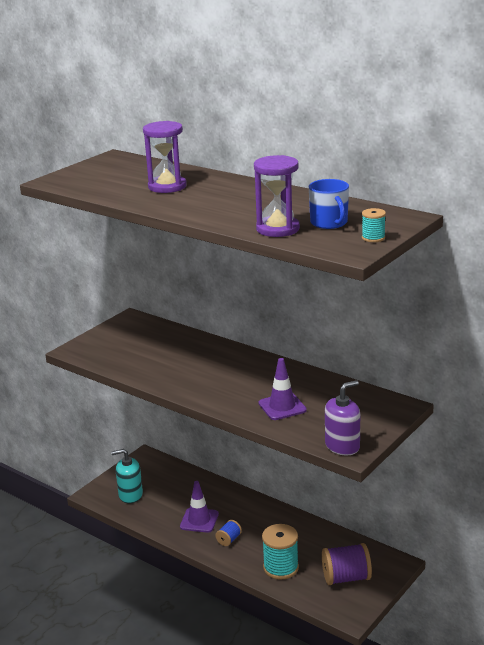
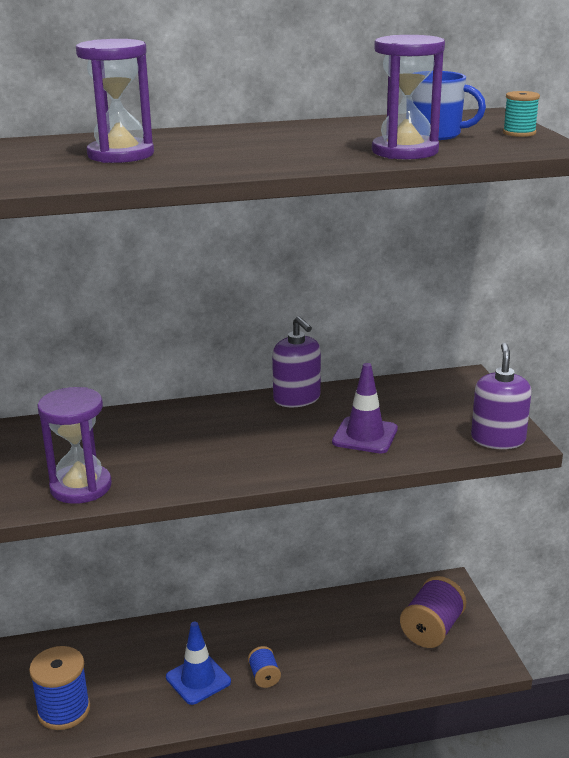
camera: 50 degrees left, 0 degrees up
(127, 363) = (81, 487): none -> purple hourglass
(130, 495) = (64, 710): turquoise soap dispenser -> blue spool
(199, 520) = (198, 679): purple traffic cone -> blue traffic cone
(281, 568) = (361, 665): turquoise spool -> none
(291, 371) = (297, 398): none -> purple soap dispenser

